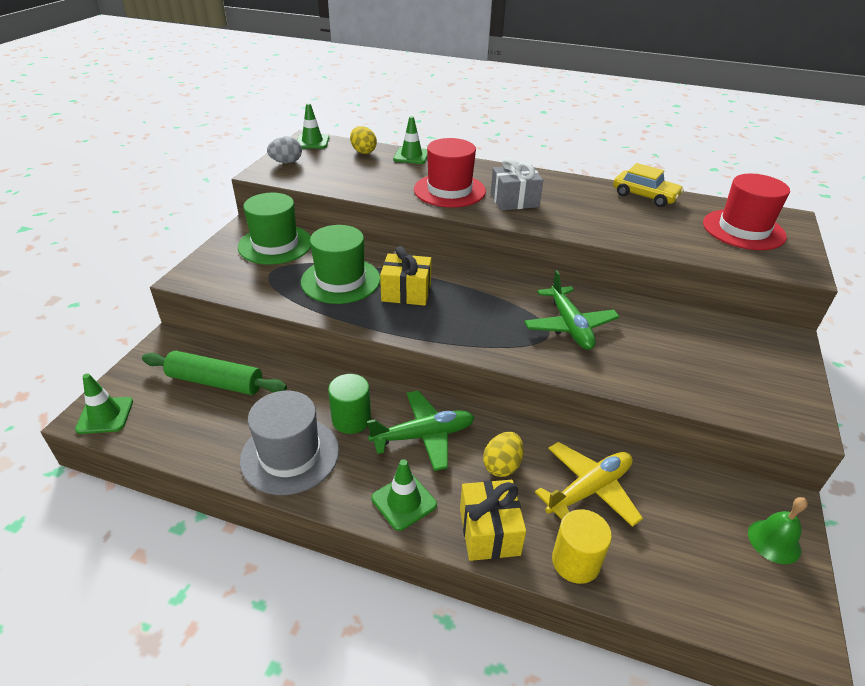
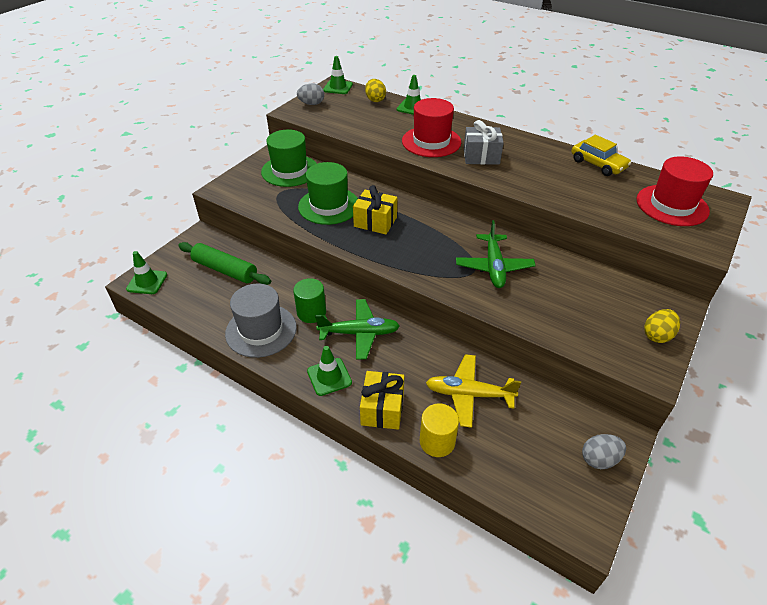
camera: 15 degrees right, 5 degrees up
(502, 465) = (409, 365): yellow egg -> yellow egg (657, 335)
(589, 490) = (469, 394): yellow plane -> yellow plane turned 150 degrees counterclockwise
(774, 541) = (599, 459): green bell -> grey egg

